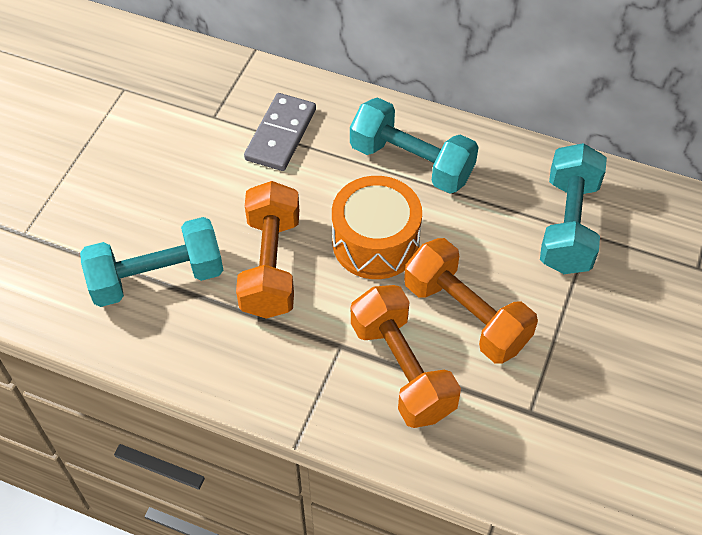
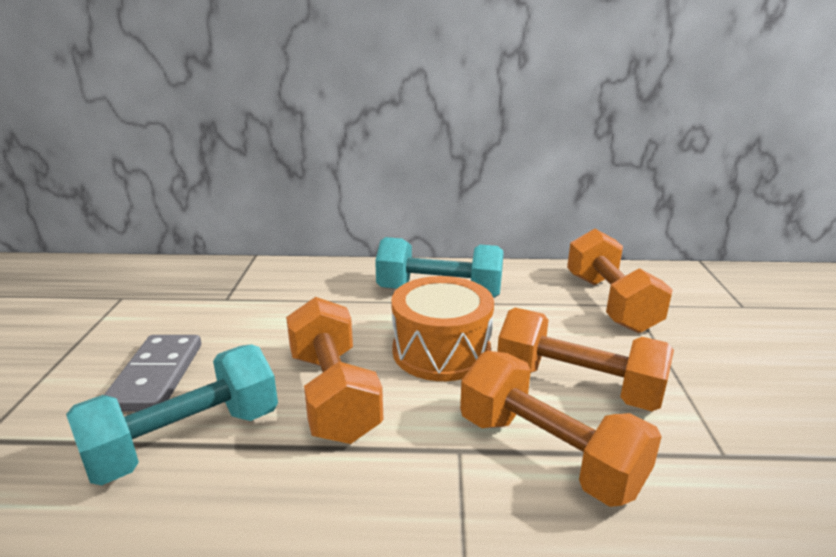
camera: 20 degrees left, 30 degrees down
(280, 134) = (301, 298): grey domino -> grey domino (156, 376)
(568, 225) = (610, 303): turquoise dumbbell -> orange dumbbell

